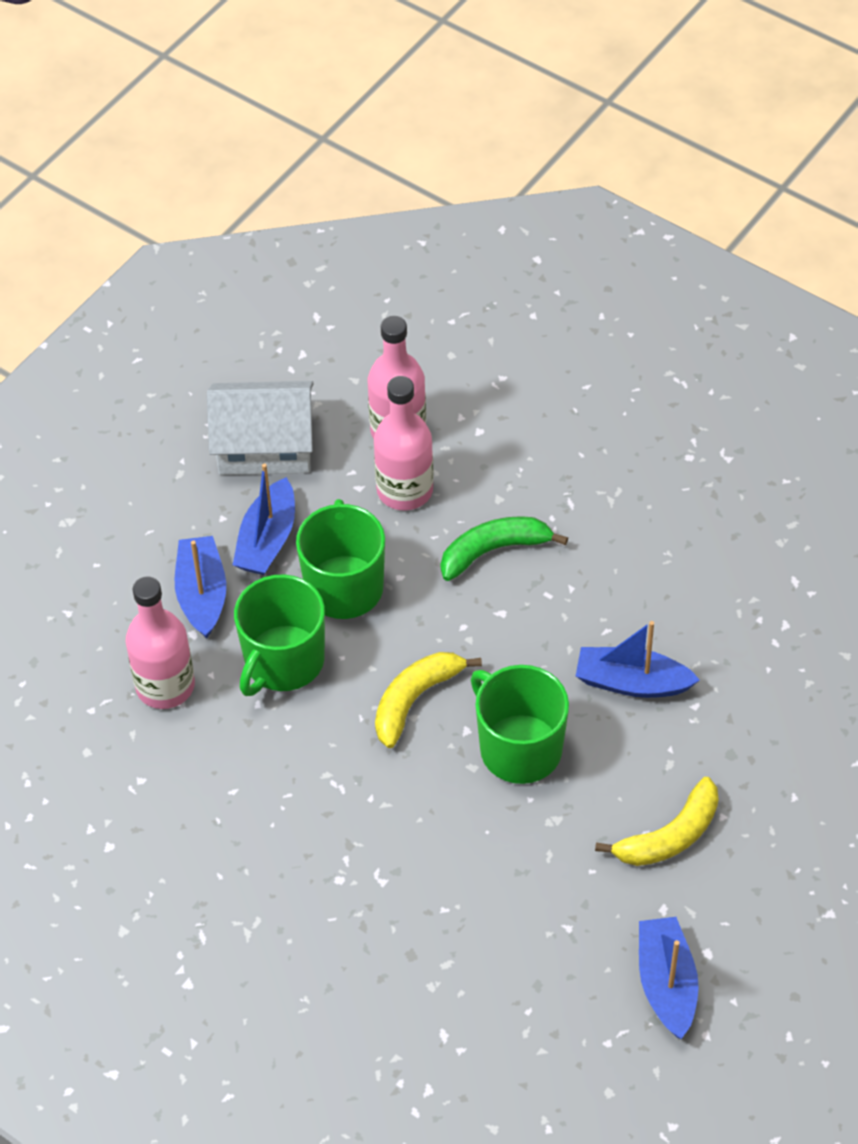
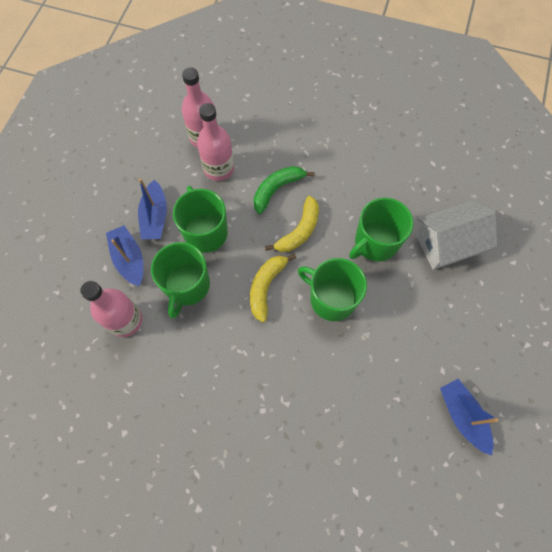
camera: 20 degrees left, 15 degrees up
(265, 446) = (136, 164): white house -> white house (447, 244)
(632, 682) = (375, 242): blue boat -> green mug
(670, 836) = (429, 325): yellow banana -> yellow banana (299, 231)

